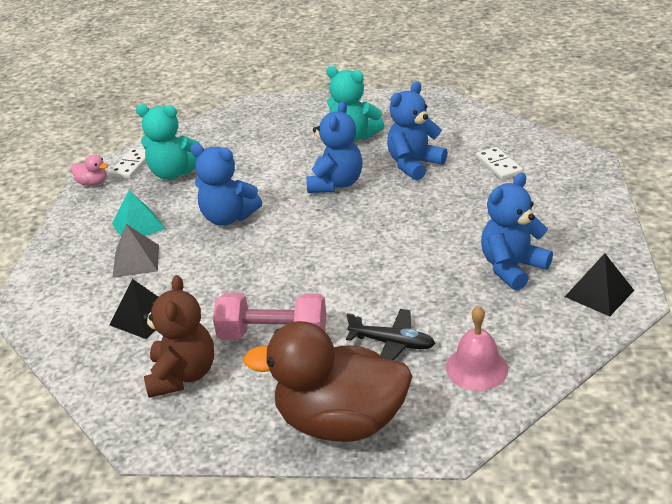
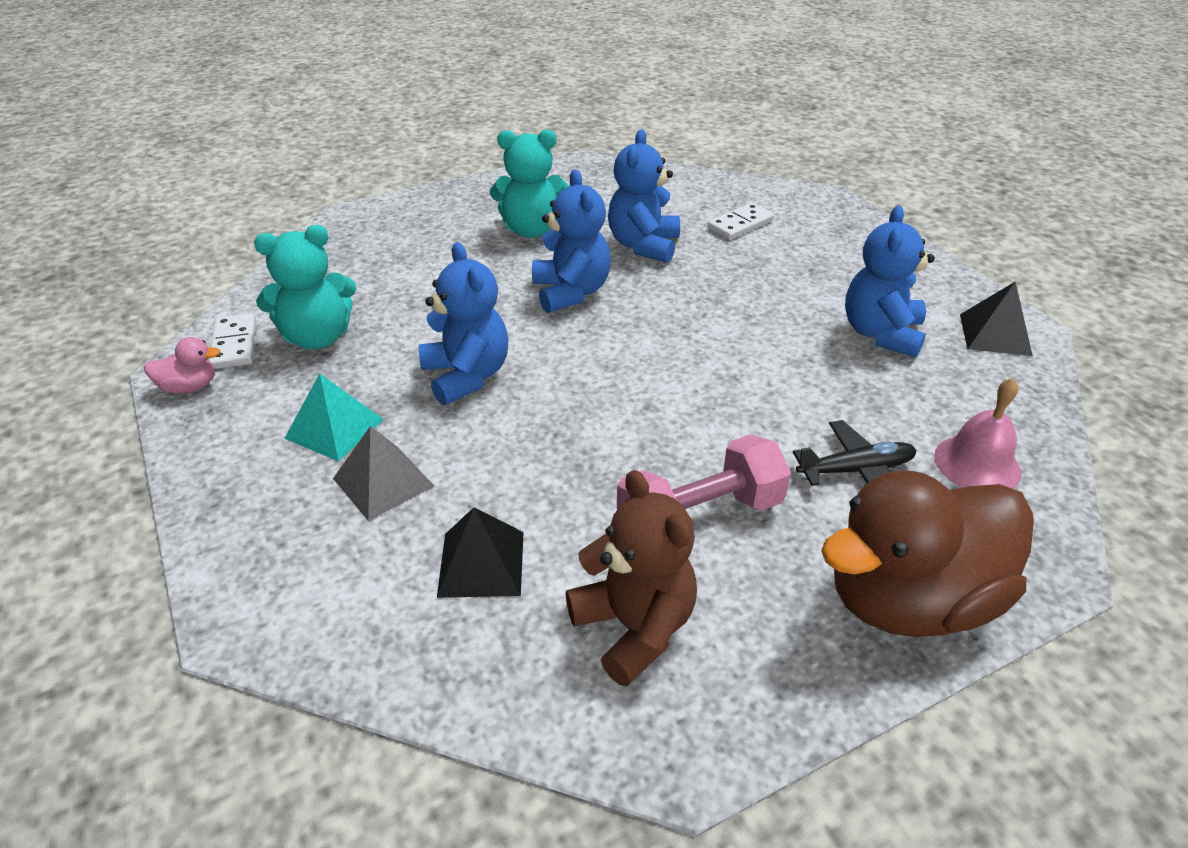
camera: 35 degrees left, 5 degrees up
(228, 217) = (467, 376): blue teddy bear -> blue teddy bear turned 105 degrees counterclockwise
(498, 166) = (740, 224): white domino -> white domino turned 75 degrees counterclockwise

